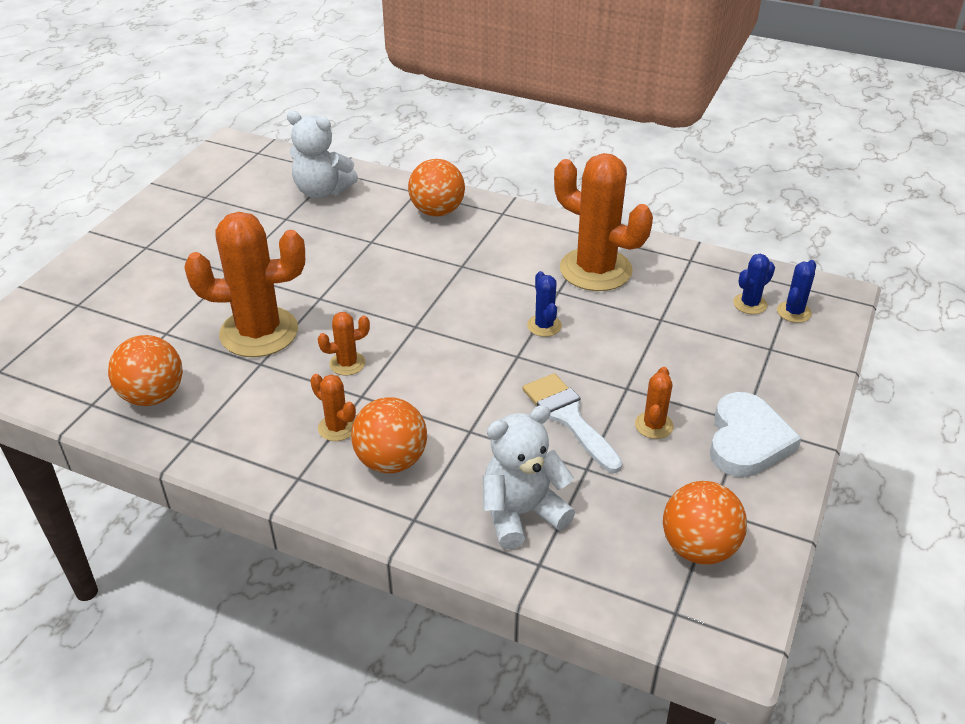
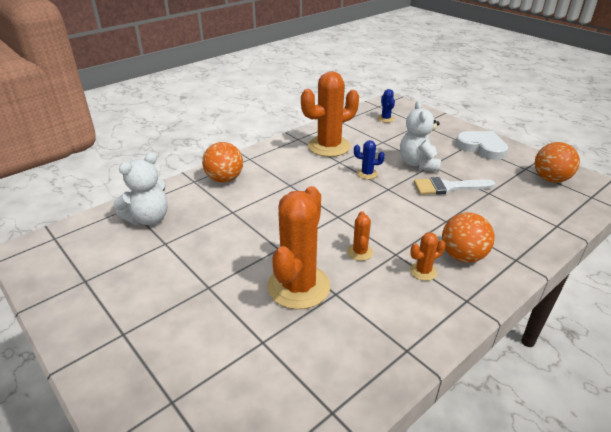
camera: 65 degrees left, 5 degrees down
(153, 396) = (343, 365): orange ball -> none
(521, 513) = (518, 221): white teddy bear -> white teddy bear (418, 164)
(653, 425) = (463, 166): orange cactus -> none
(794, 312) = (398, 111): blue cactus -> none

